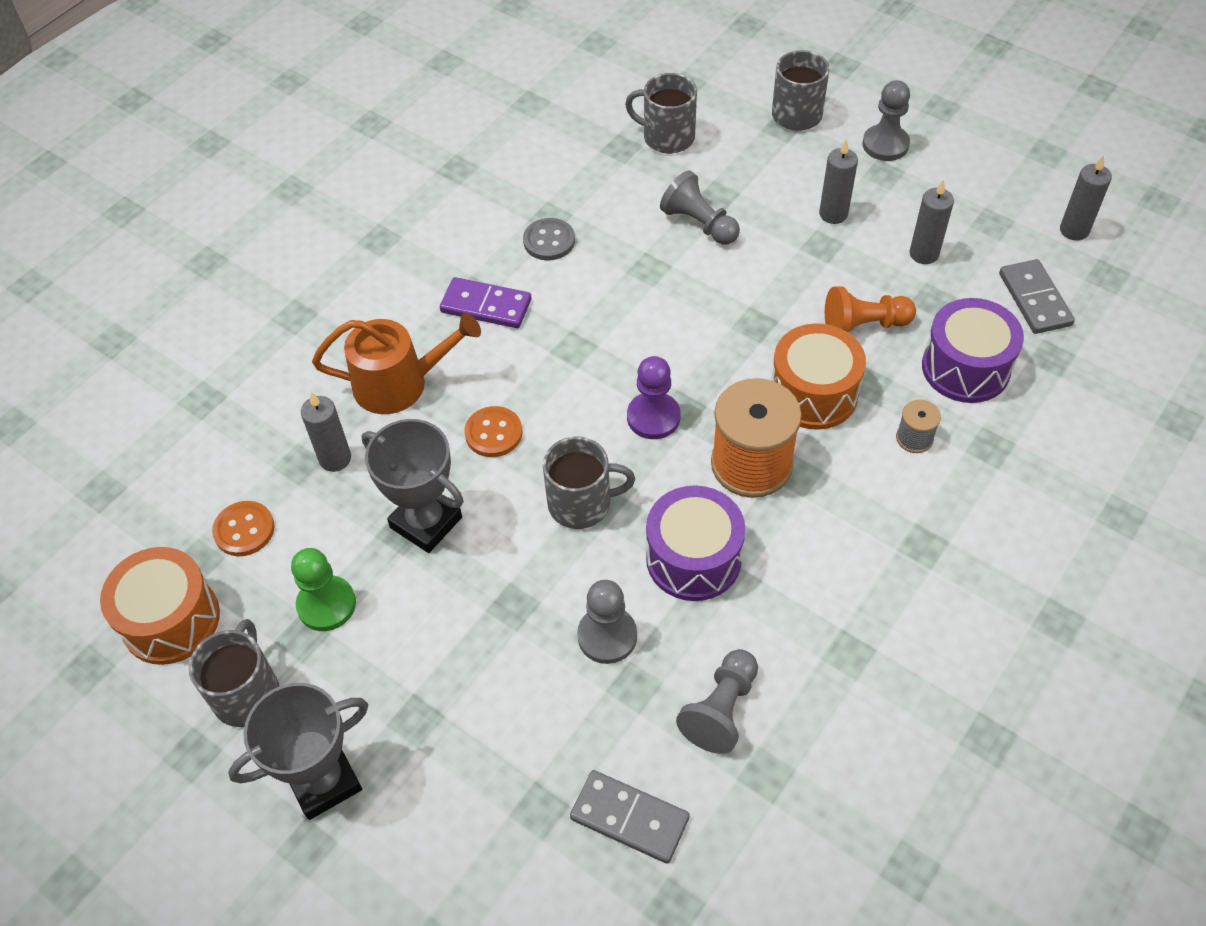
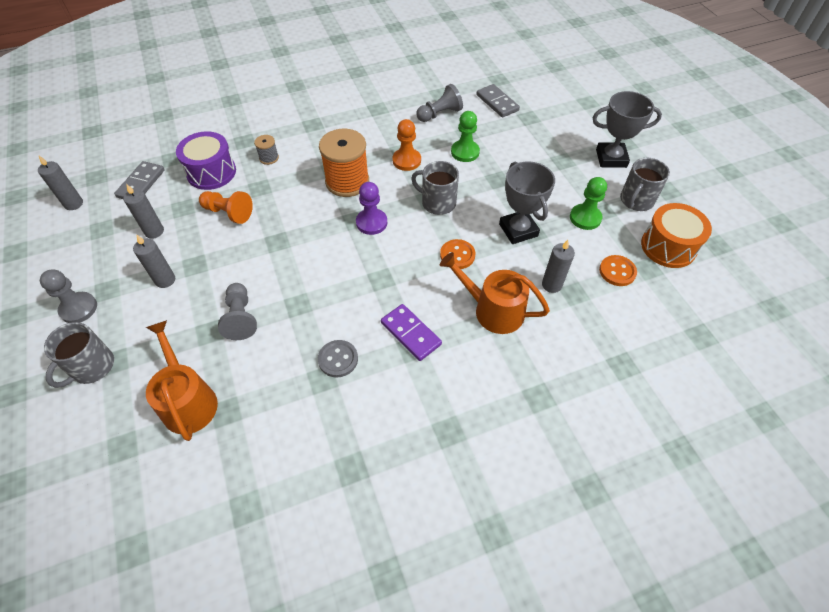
camera: 150 degrees left, 0 degrees up
(607, 636) = (465, 152): grey pawn -> green pawn
(667, 137) = (188, 401): grey mug -> orange watering can
(693, 558) = (406, 160): purple drum -> orange pawn
(813, 393) = (288, 195): orange drum -> none

